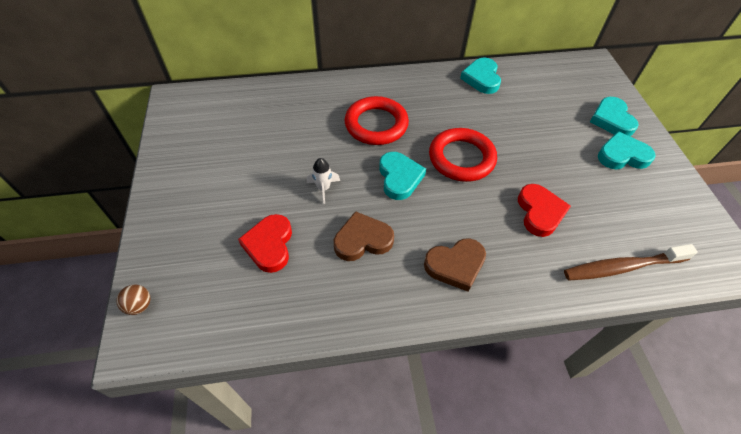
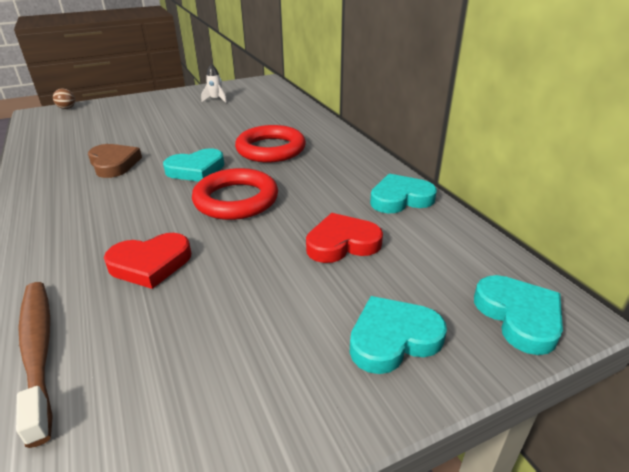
camera: 75 degrees right, 20 degrees down
(269, 245) = (112, 132): red heart -> red heart (342, 243)
(323, 188) = (176, 140): white rocket -> white rocket (216, 99)
(455, 265) = (74, 212): brown heart -> none
(622, 155) = (296, 354): turquoise heart -> turquoise heart (519, 316)

